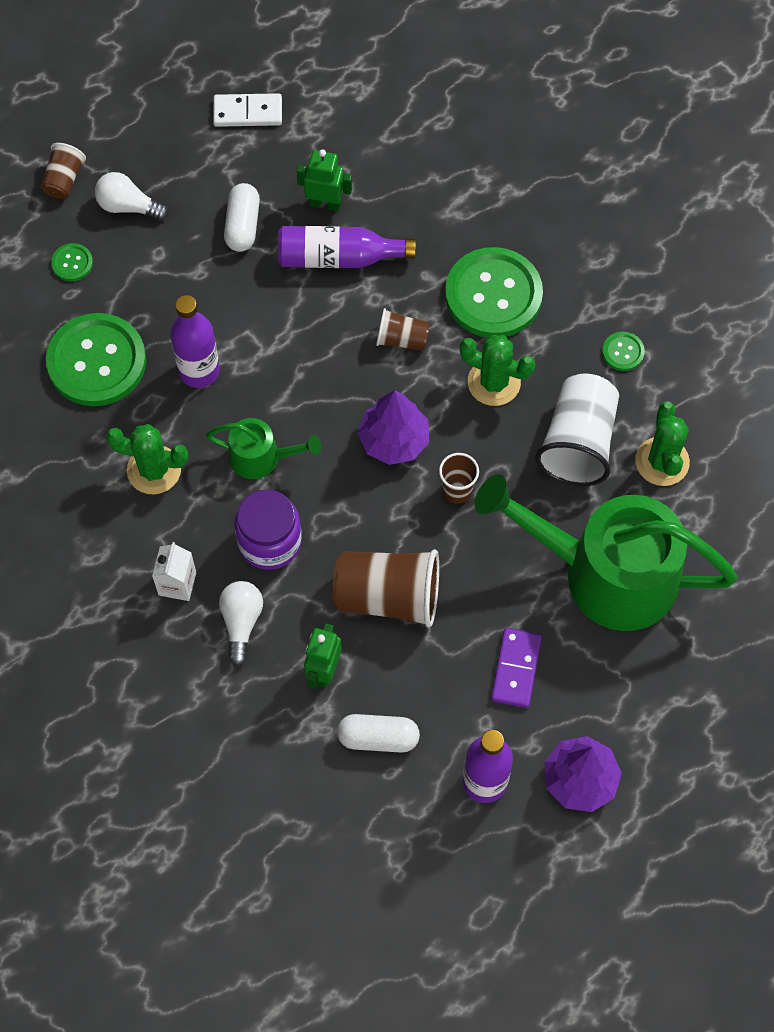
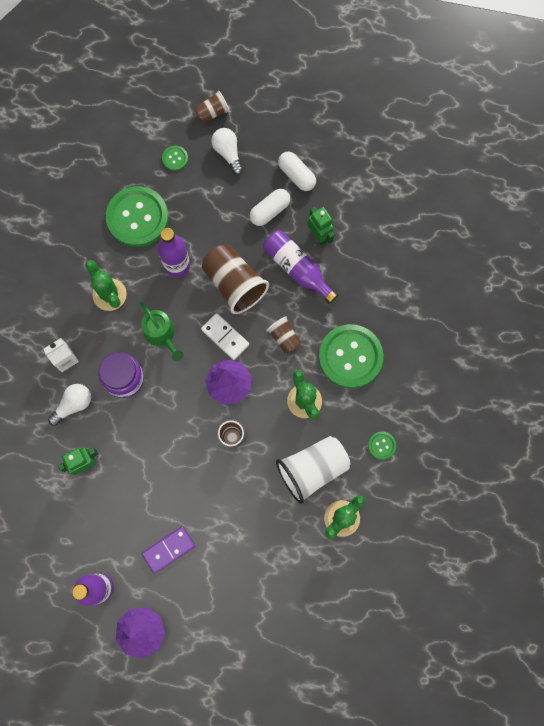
camera: 45 degrees right, 10 degrees up
(247, 112) = (330, 155): white domino -> white domino (225, 337)
(378, 737) = (76, 519): white capsule -> white capsule (297, 175)
(388, 596) = (148, 457): brown cup -> brown cup (234, 284)
(605, 573) = (257, 545): green watering can -> none

